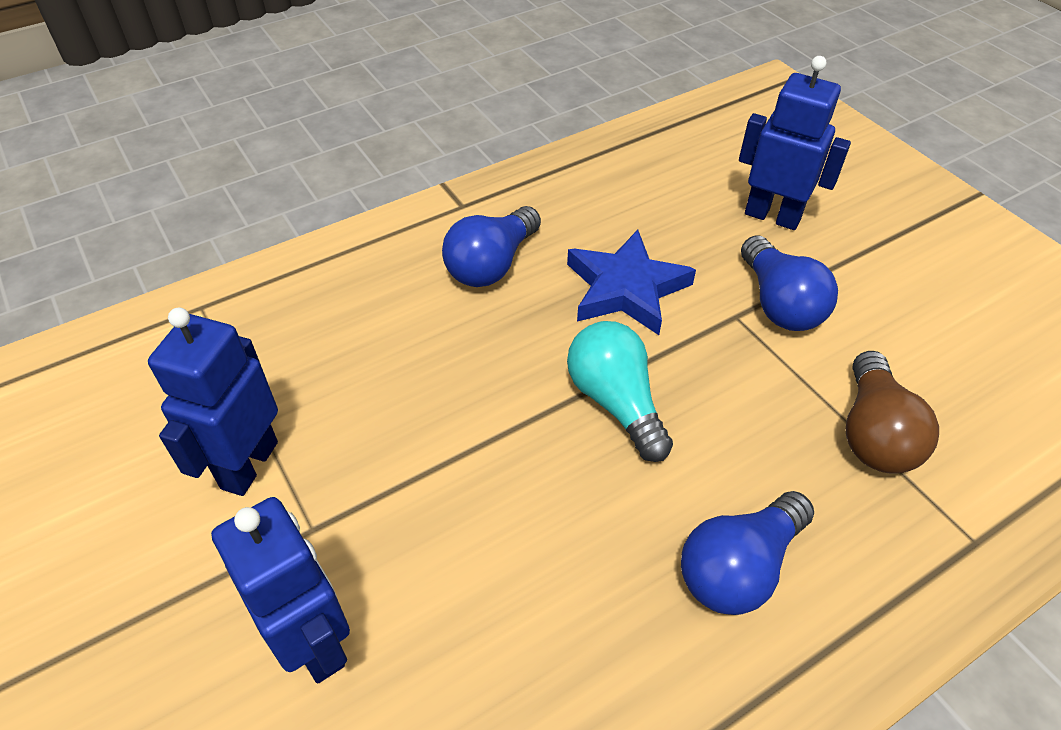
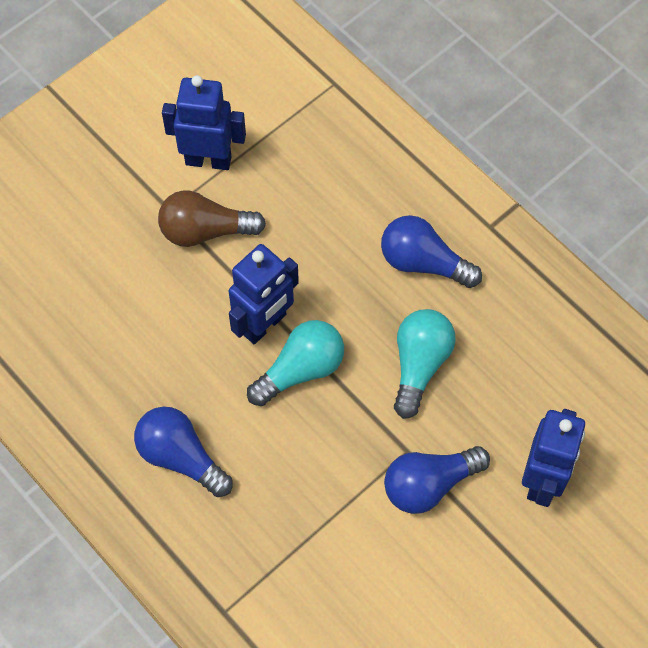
camera: 80 degrees right, 15 degrees up
(315, 642) = (100, 232): blue robot -> blue robot (264, 324)
(626, 288) = (419, 365): blue star -> turquoise light bulb
(873, 433) = (306, 550): brown light bulb -> brown light bulb (205, 231)

